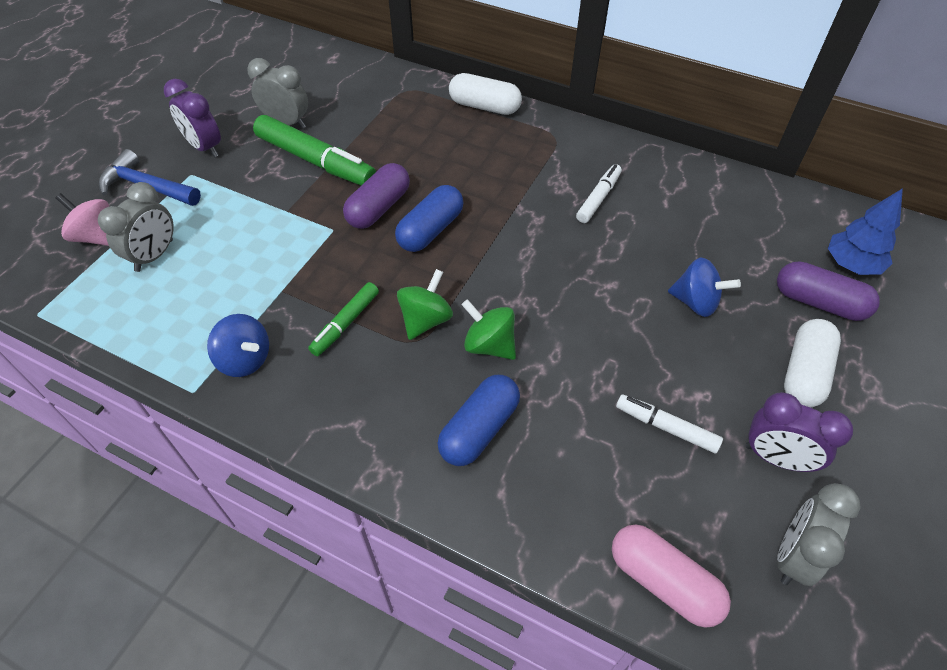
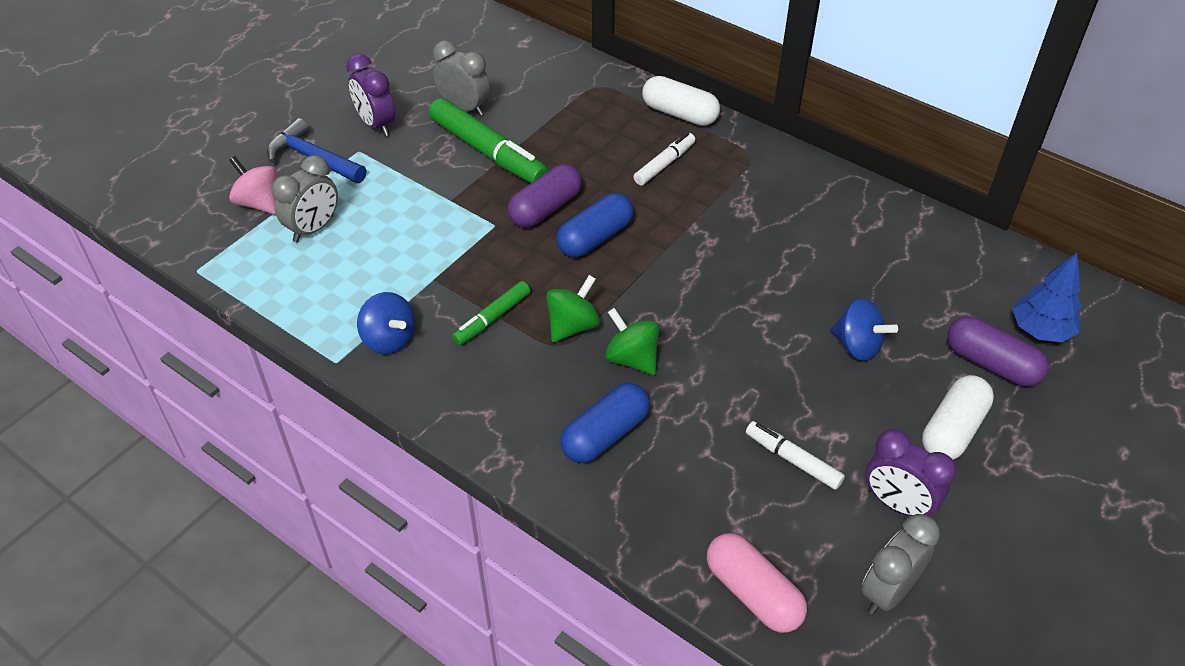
camera: 10 degrees right, 5 degrees down
(598, 198) = (781, 227): white marker -> white marker (664, 164)

